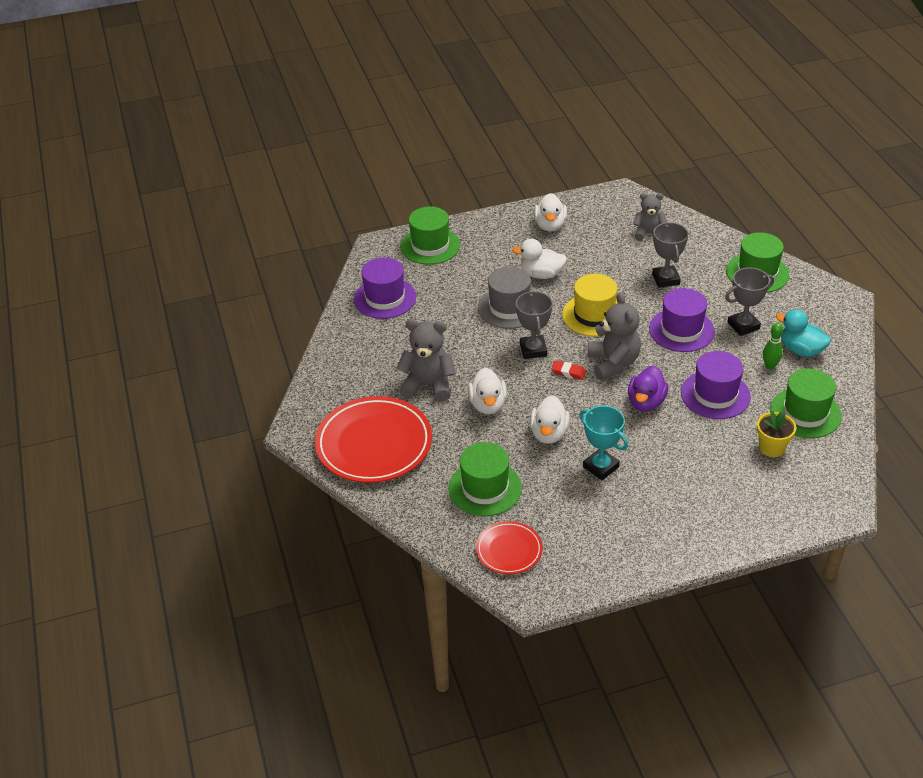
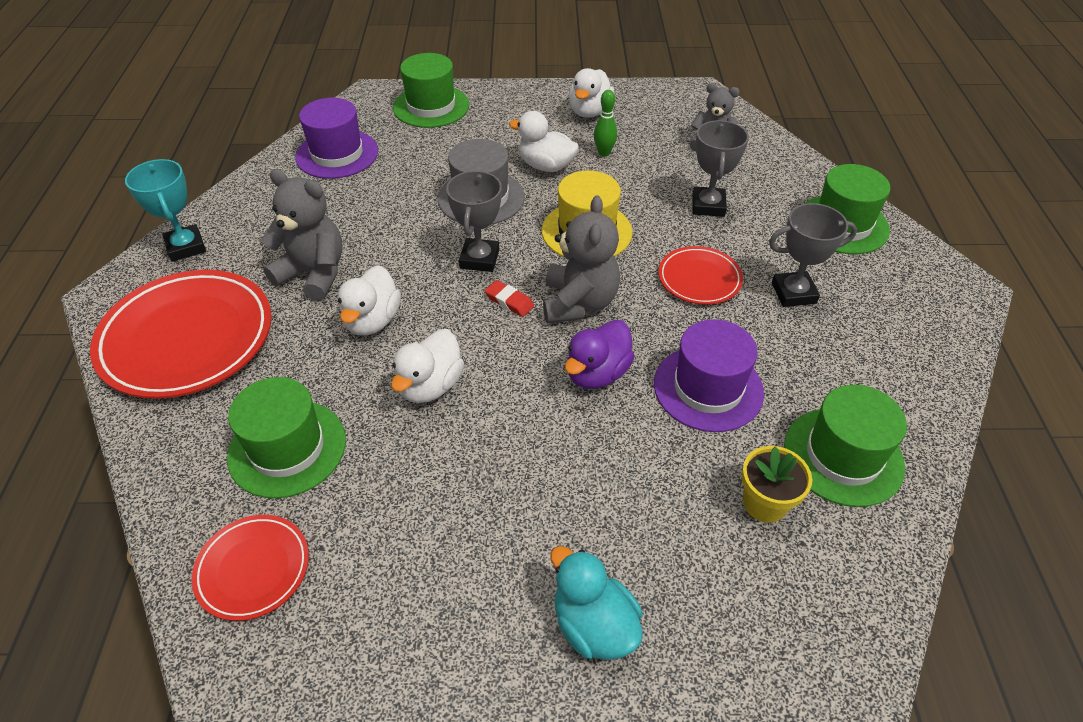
camera: 15 degrees right, 5 degrees up
(601, 467) = (476, 461): turquoise trophy -> turquoise trophy (186, 247)
(681, 330) = (699, 279): purple hat -> red plate
(770, 366) = (812, 363): green bowling pin -> green bowling pin (604, 153)
(801, 350) = (870, 350): turquoise duck -> turquoise duck (593, 625)

